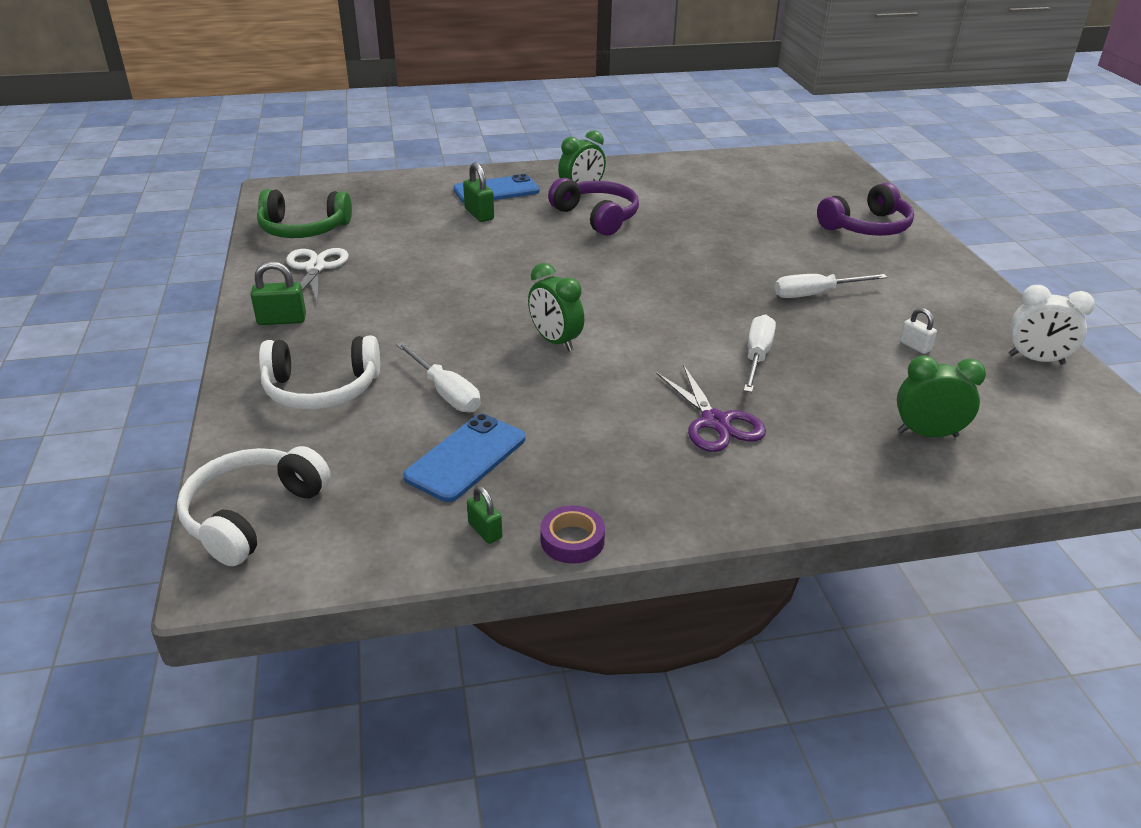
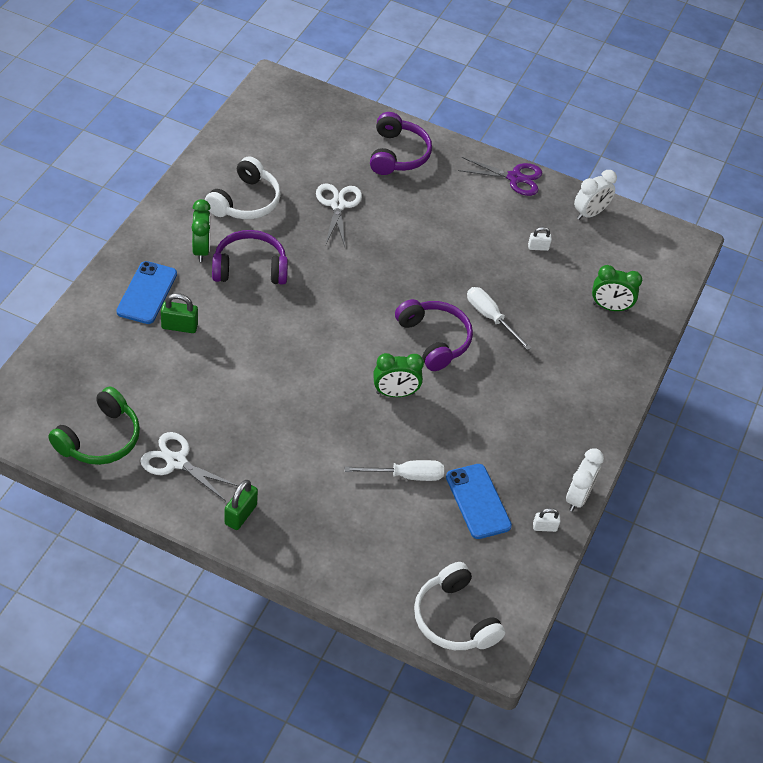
camera: 60 degrees left, 15 degrees up
(321, 389) = (350, 532): white headphones -> white headphones (245, 201)
(485, 531) = (544, 527): green padlock -> white padlock
(572, 540) = (578, 497): purple tape -> white clock
(665, 335) = (434, 340): none -> purple headphones
(715, 422) = (533, 379): purple scissors -> purple scissors (514, 178)
(746, 225) = (338, 205): none -> white scissors
(815, 294) = (451, 242): white screwdriver -> none
(927, 434) = (610, 307): green clock -> green clock turned 120 degrees counterclockwise

